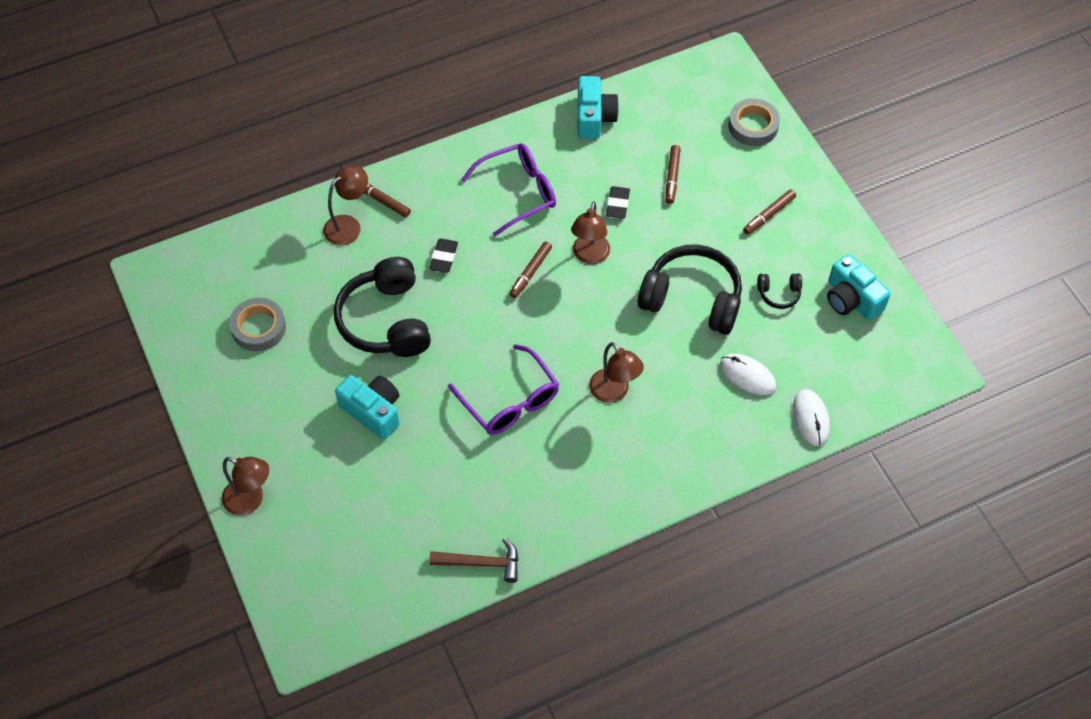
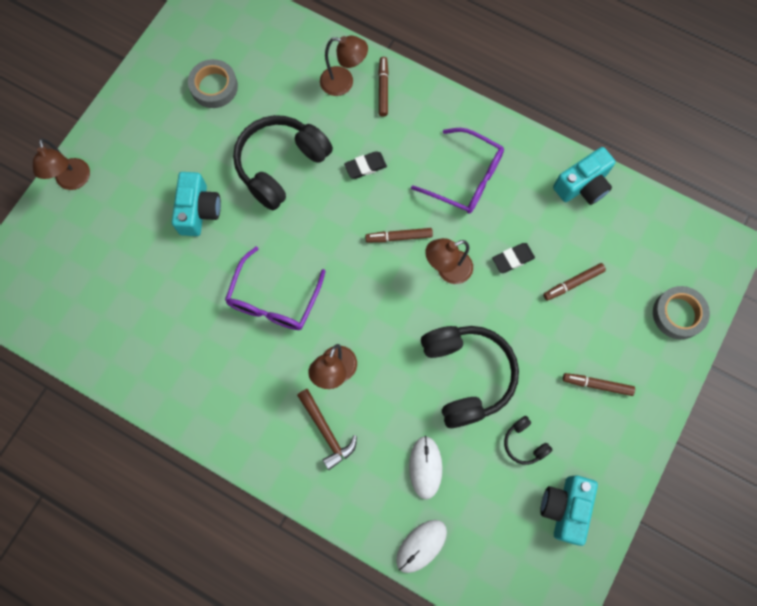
camera: 55 degrees right, 15 degrees up
(481, 563) = (123, 372): brown hammer -> brown hammer (326, 432)

